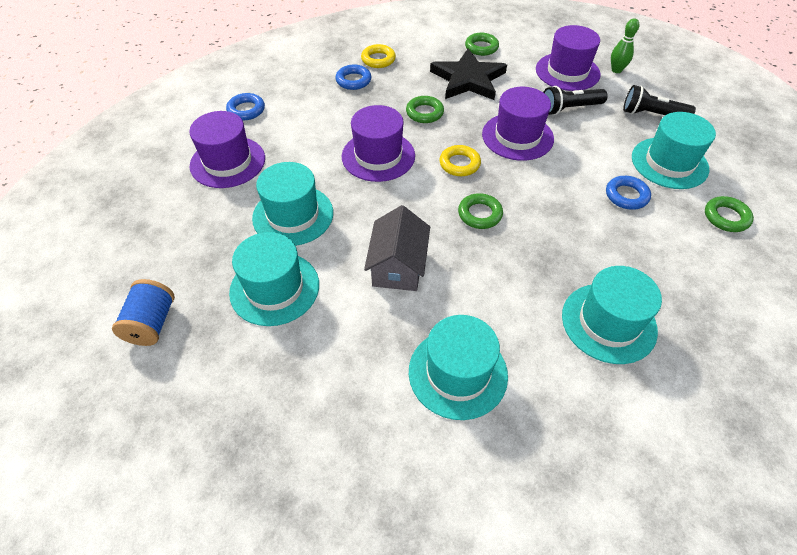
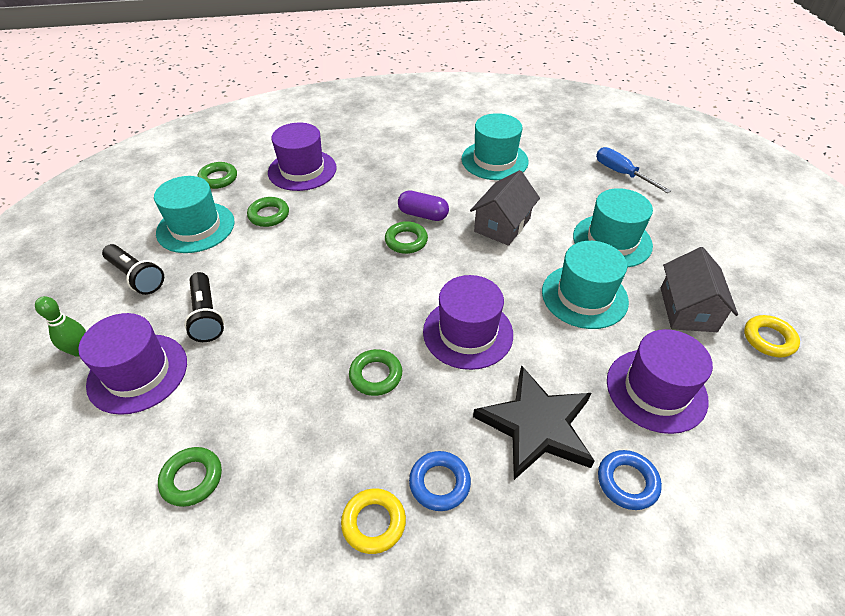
camera: 155 degrees left, 5 degrees down
(152, 323) = (718, 246): blue spool -> none
(196, 234) = (688, 309): none -> grey house
(274, 417) = (621, 173): none -> blue screwdriver
(459, 164) = (386, 293): yellow ring -> yellow ring (768, 339)
(468, 79) = (274, 413): black star -> black star (537, 425)
(486, 249) = (423, 215): none -> purple capsule
(517, 136) = (299, 302): purple hat -> purple hat (302, 170)
(569, 109) = (206, 316): black flashlight -> black flashlight turned 60 degrees clockwise
(608, 322) = (378, 154): turquoise hat -> none
(626, 196) = (269, 215): blue ring -> green ring

